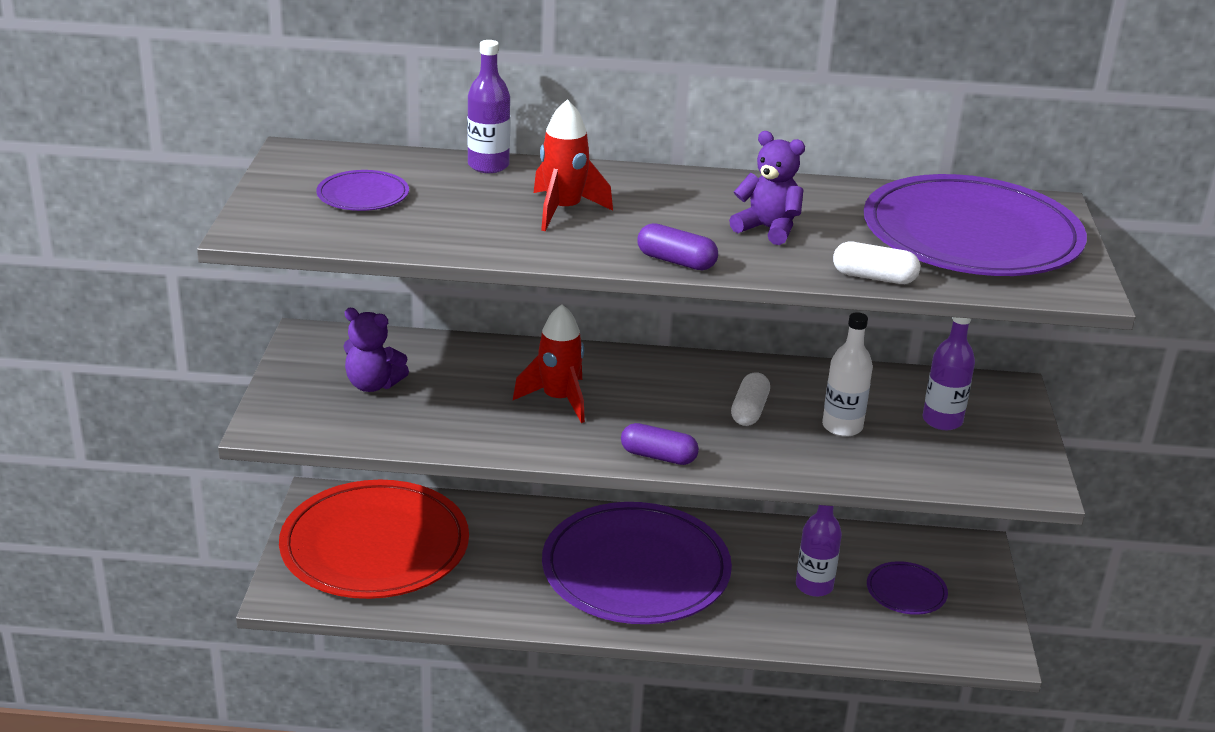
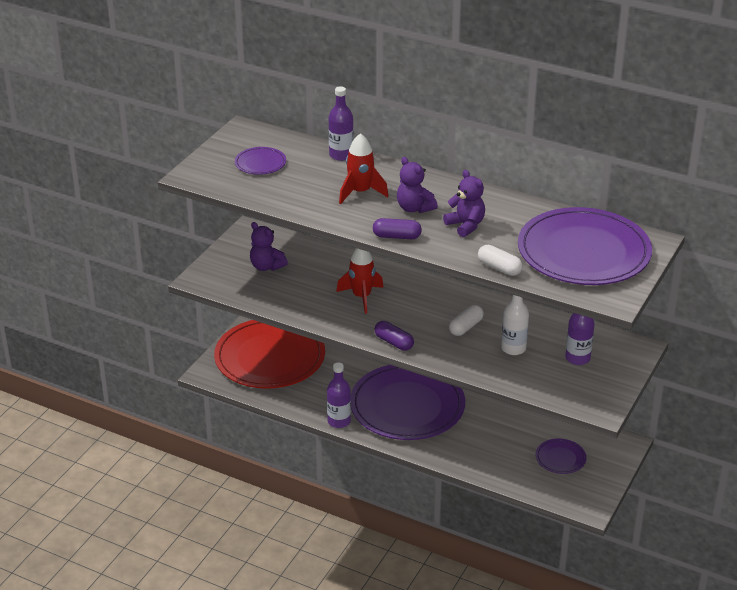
camera: 25 degrees right, 5 degrees up
(668, 218) = (414, 208): none -> purple teddy bear
(676, 261) = (396, 236): purple capsule -> purple capsule turned 45 degrees counterclockwise
(814, 586) = (506, 441): purple bottle -> purple bottle (339, 421)

